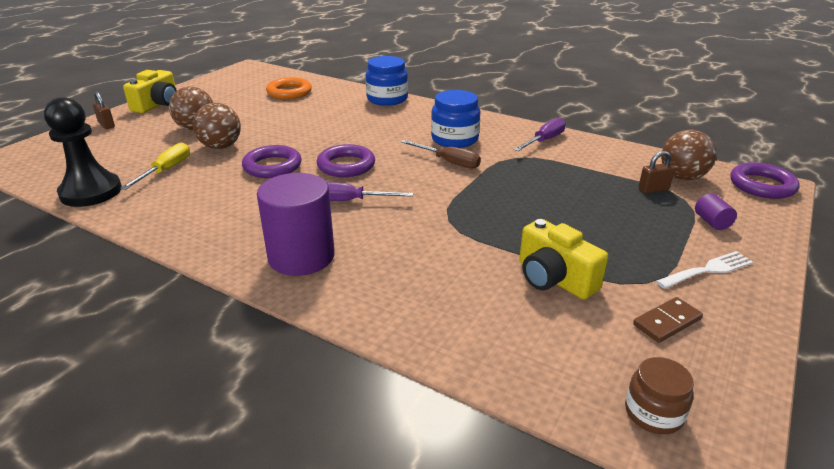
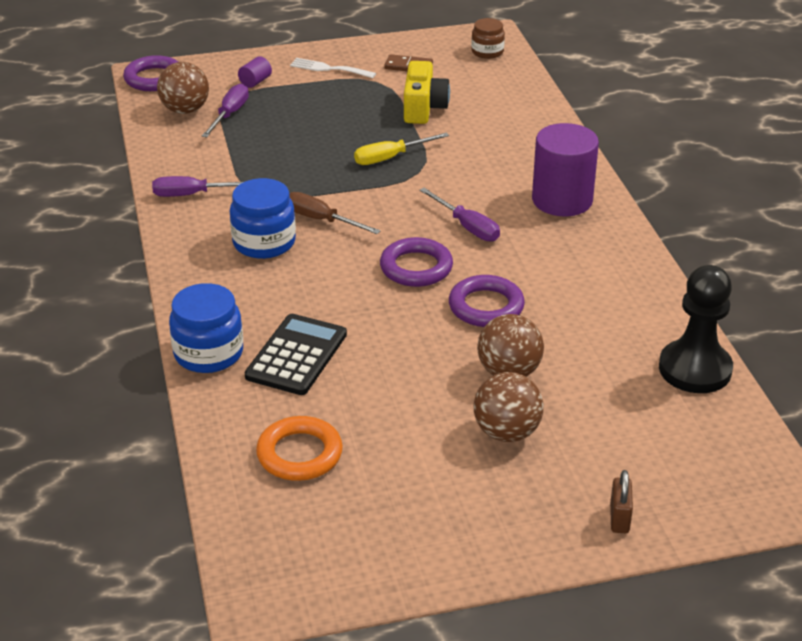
camera: 135 degrees left, 5 degrees up
(157, 105) = (513, 540): yellow camera -> none
(166, 170) = (598, 362): yellow screwdriver -> yellow screwdriver (390, 158)
(345, 112) = (296, 355): none -> black calculator
(448, 162) = (321, 220): brown screwdriver -> brown screwdriver turned 45 degrees counterclockwise
(653, 189) = (229, 114): brown padlock -> purple screwdriver

